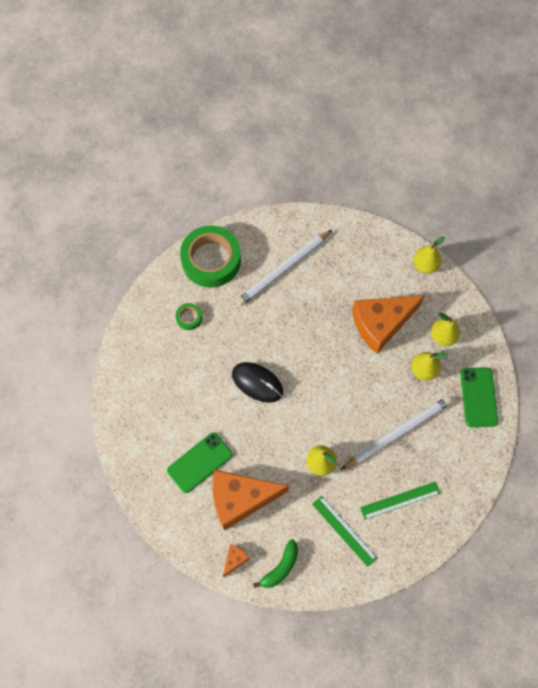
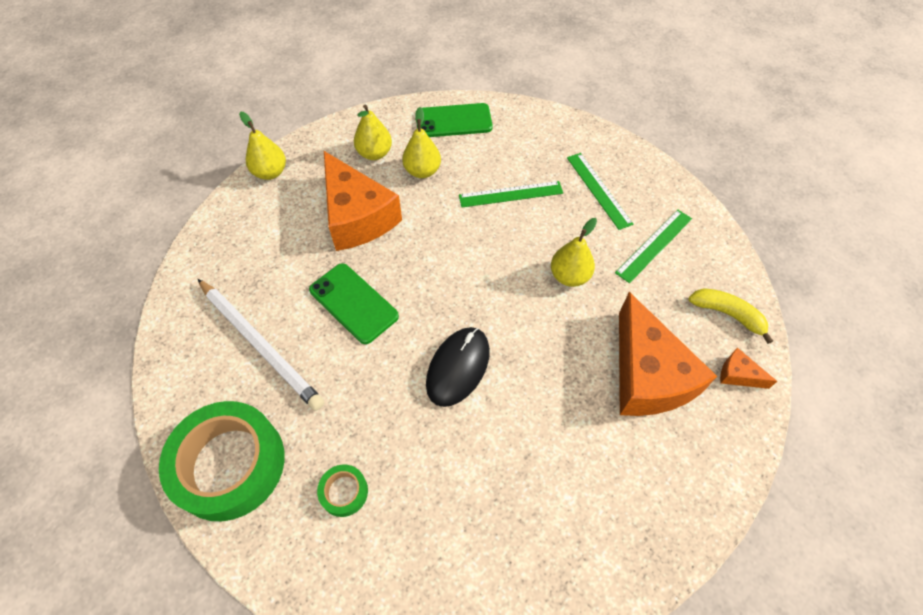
camera: 95 degrees left, 10 degrees down
(200, 462) = (604, 442): green phone -> green phone (353, 303)
(281, 567) = (727, 314): green banana -> yellow banana
(398, 433) = (511, 194): white pencil -> green ruler

